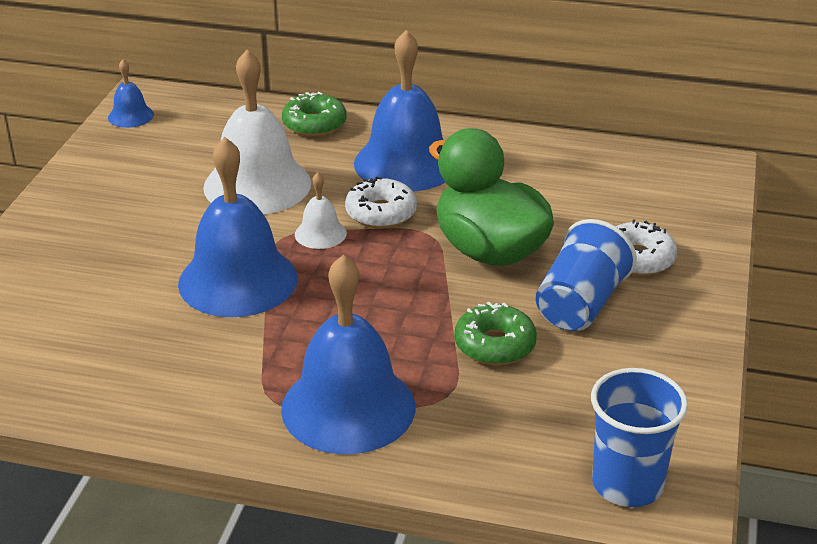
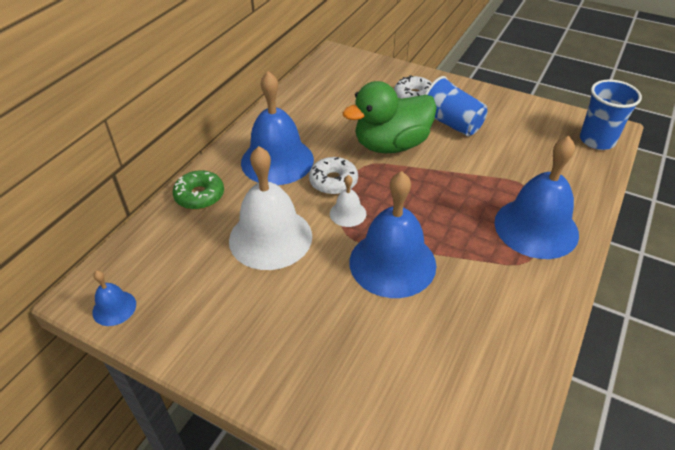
camera: 75 degrees left, 10 degrees up
(494, 345) = (483, 160): green donut -> none

